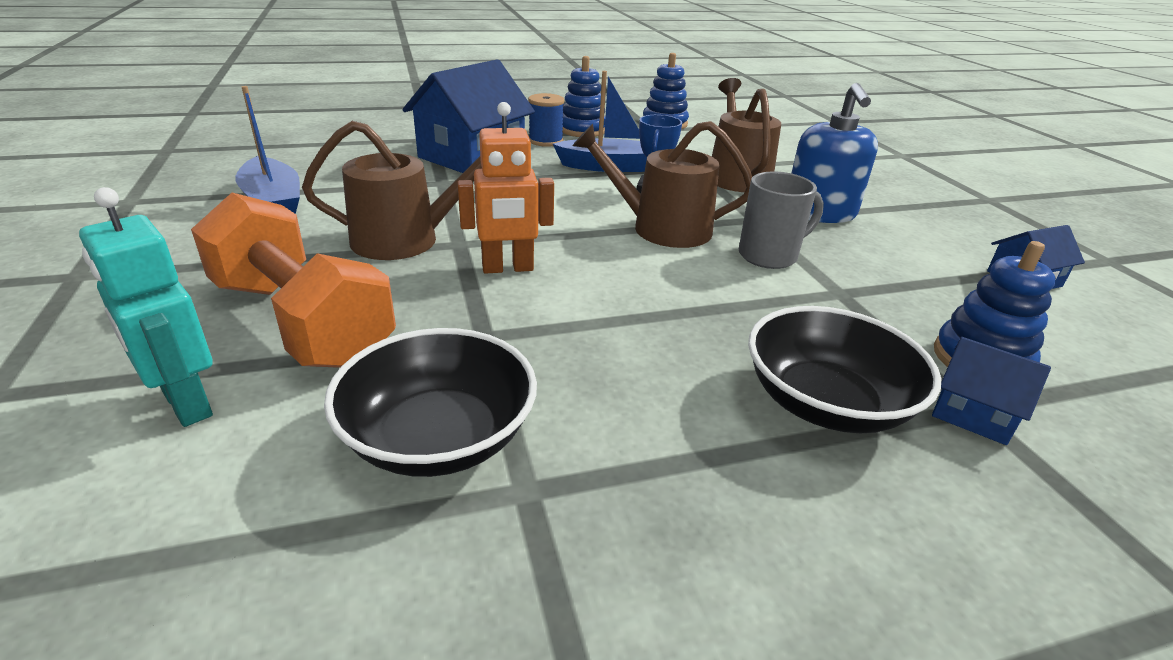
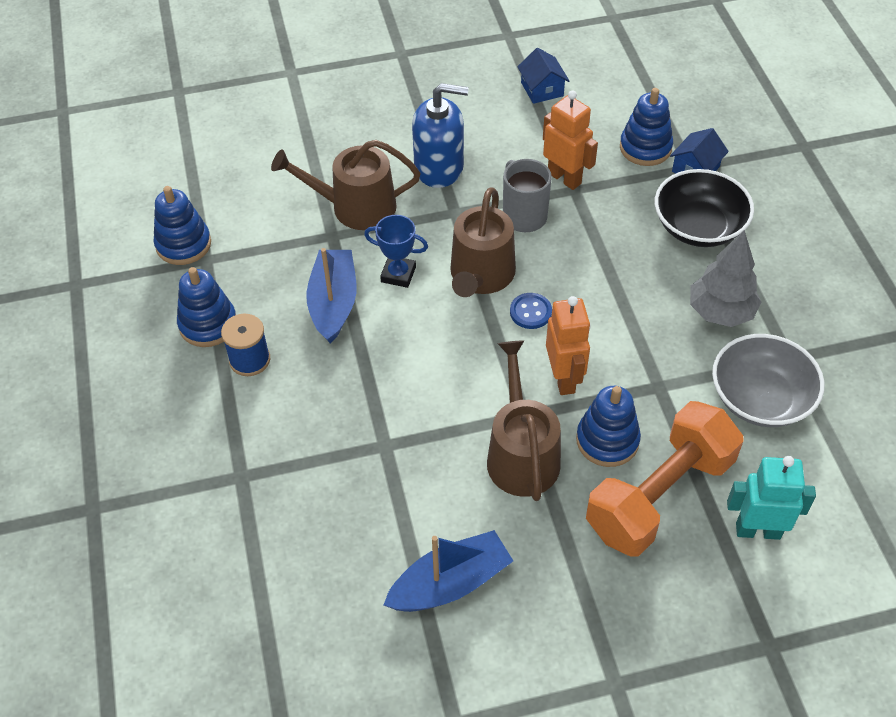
camera: 85 degrees left, 20 degrees up
(186, 404) = (758, 530): turquoise robot -> turquoise robot turned 135 degrees counterclockwise
(405, 290) = (607, 440): none -> blue stacking toy
(439, 437) = (760, 398): black bowl -> grey bowl
(471, 157) = (307, 427): blue house -> none
(611, 253) = (530, 312): none -> blue button
(631, 409) = (720, 312): none -> grey tree
(857, 286) = (564, 178): none -> orange robot

